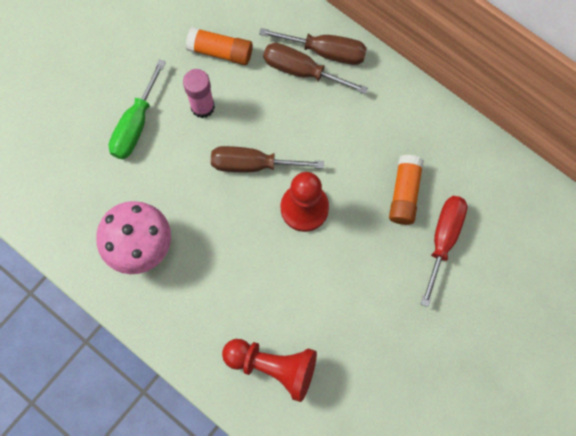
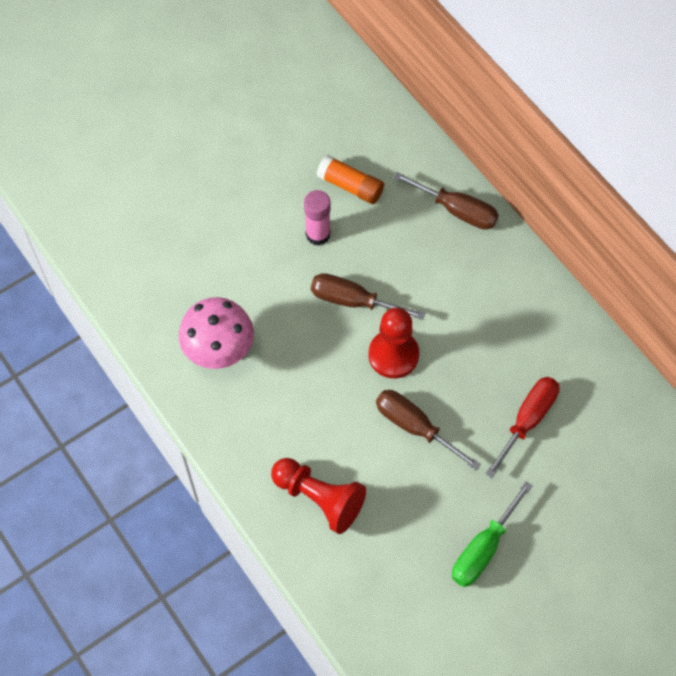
camera: 15 degrees right, 10 degrees down
(135, 125) = (246, 236): green screwdriver -> green screwdriver (483, 549)
(302, 71) = (427, 223): brown screwdriver -> brown screwdriver (414, 427)
(404, 194) = (499, 366): orange glue stick -> none

